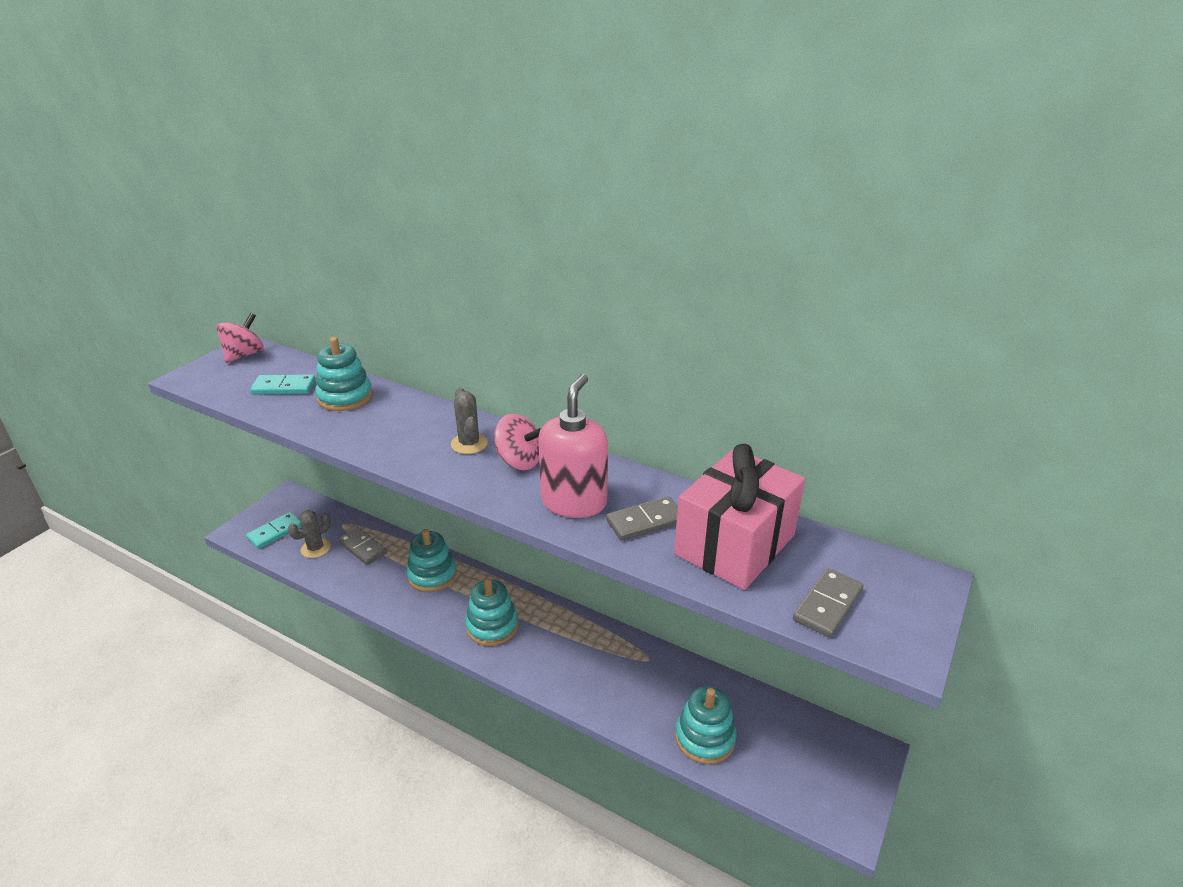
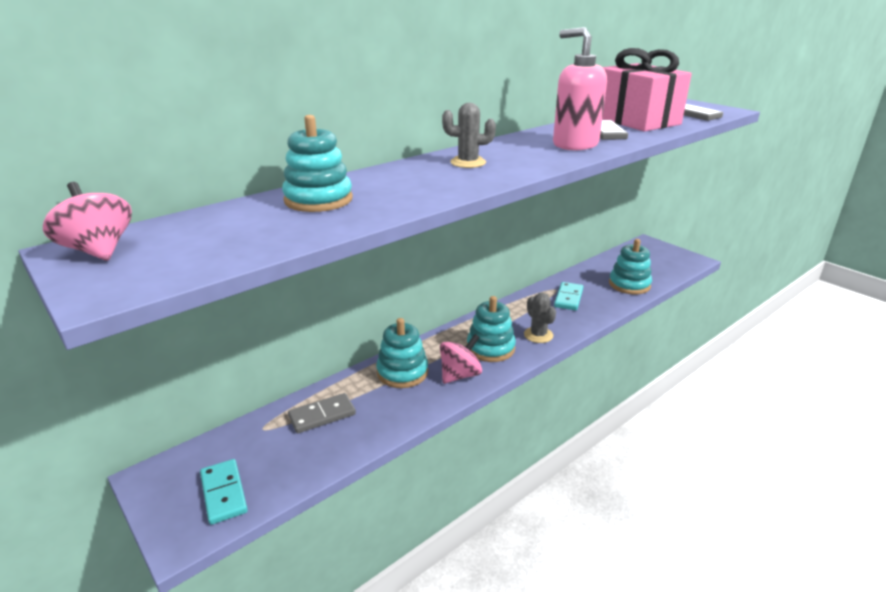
camera: 70 degrees left, 5 degrees down
(284, 387) = (247, 228): turquoise domino -> turquoise domino (568, 298)
(315, 548) = (291, 454): grey cactus -> grey cactus (538, 335)
(519, 461) = (508, 152): pink spinning top -> pink spinning top (460, 375)

